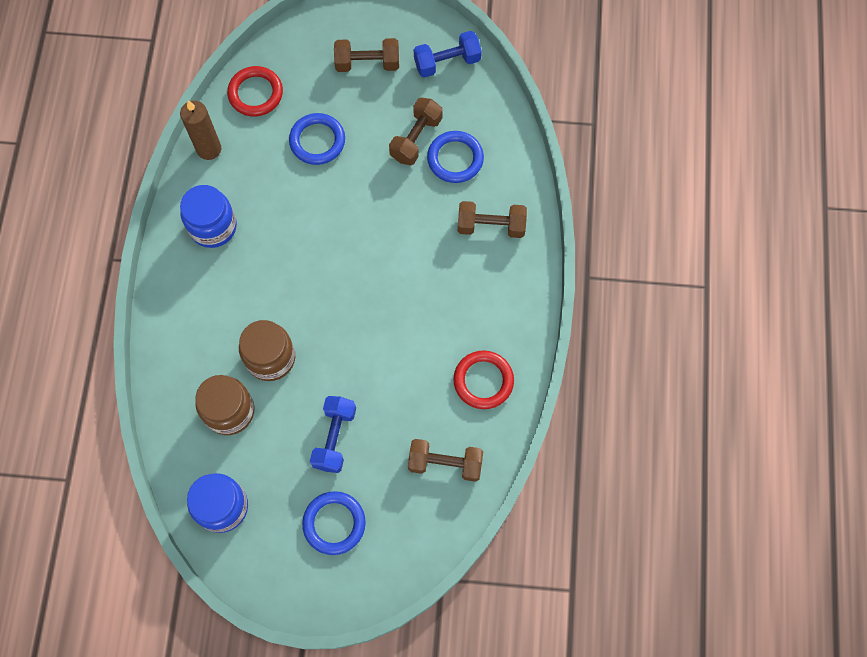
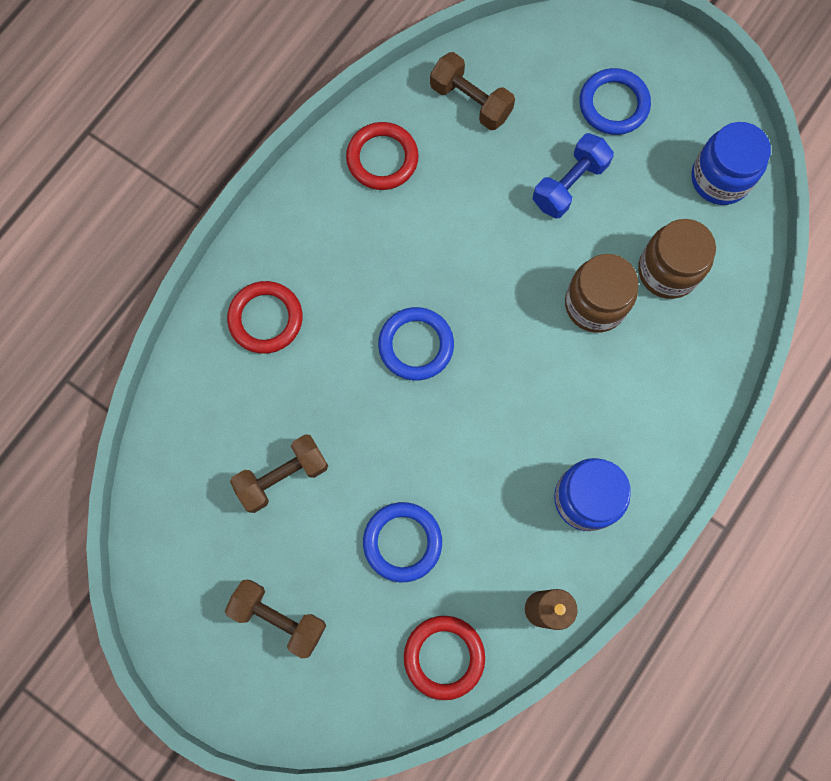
camera: 150 degrees left, 5 degrees up
(447, 62) = (180, 560): blue dumbbell -> none
(455, 159) = (253, 423): blue ring -> blue ring (416, 345)
(491, 226) = (265, 319): brown dumbbell -> red ring

